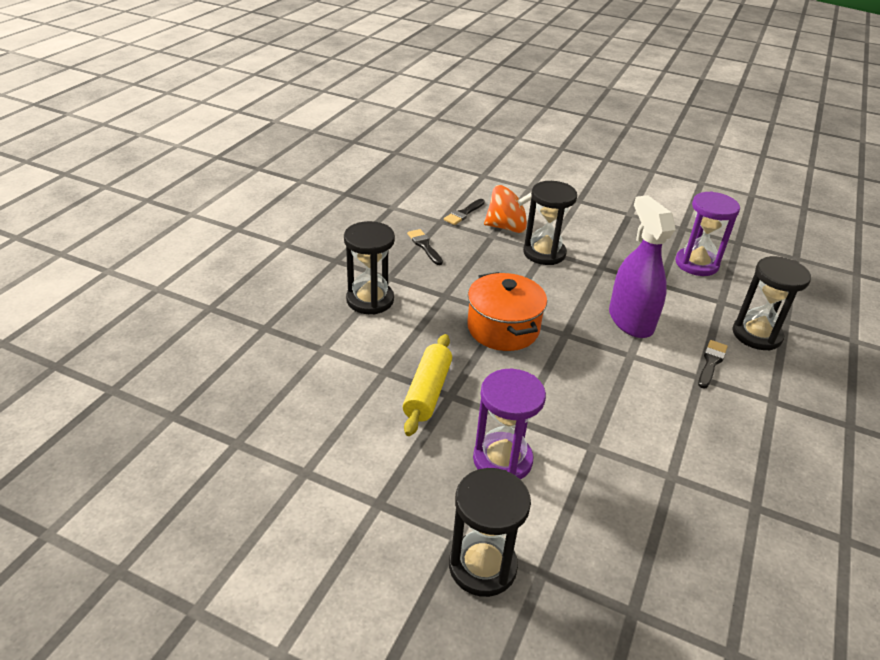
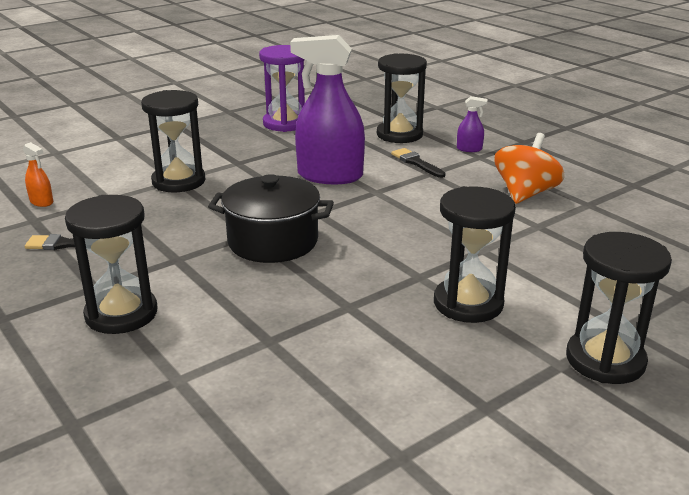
camera: 60 degrees left, 10 degrees down
(427, 392) = (331, 320): yellow rolling pin -> none
(463, 213) = (41, 202): black brush -> orange spray bottle
(502, 460) = (468, 303): purple hourglass -> black hourglass
(503, 328) = (273, 241): orange pot -> black pot
(507, 227) = (106, 186): orange spinning top -> orange spinning top (525, 194)
(781, 389) = (469, 149): none -> purple spray bottle

